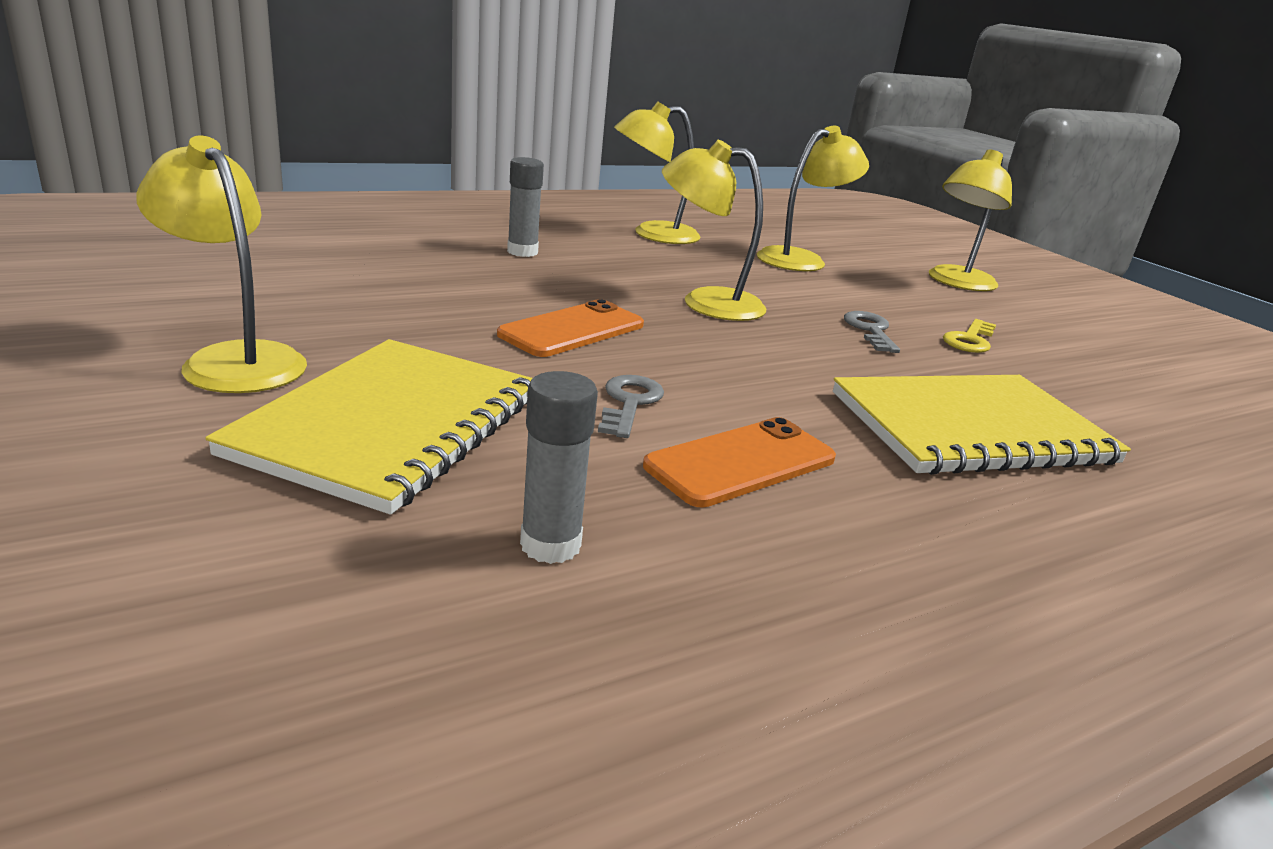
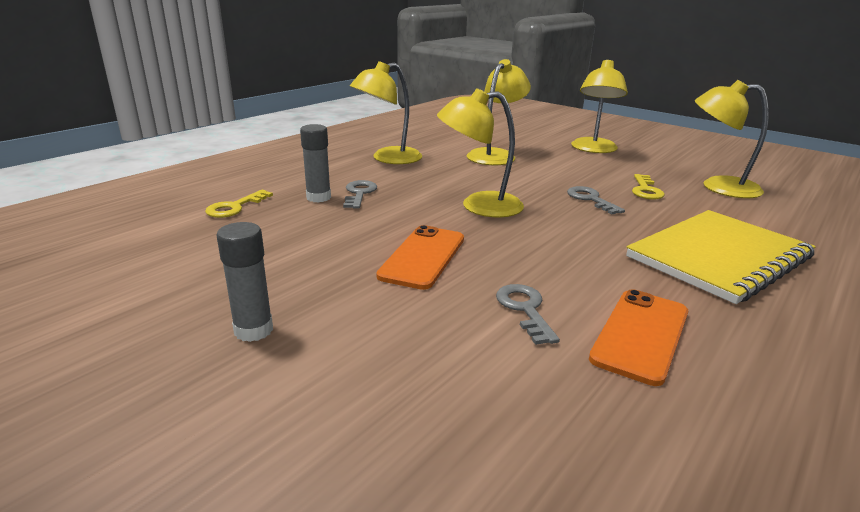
camera: 20 degrees left, 0 degrees up
(234, 359) = (198, 378): yellow lamp -> yellow lamp (718, 186)
(390, 424) = (390, 397): yellow notebook -> none
(422, 240) = (235, 207): none -> yellow key
(550, 545) = (615, 466): grey glue stick -> grey glue stick (253, 330)
(574, 258) = (359, 193): none -> grey key

